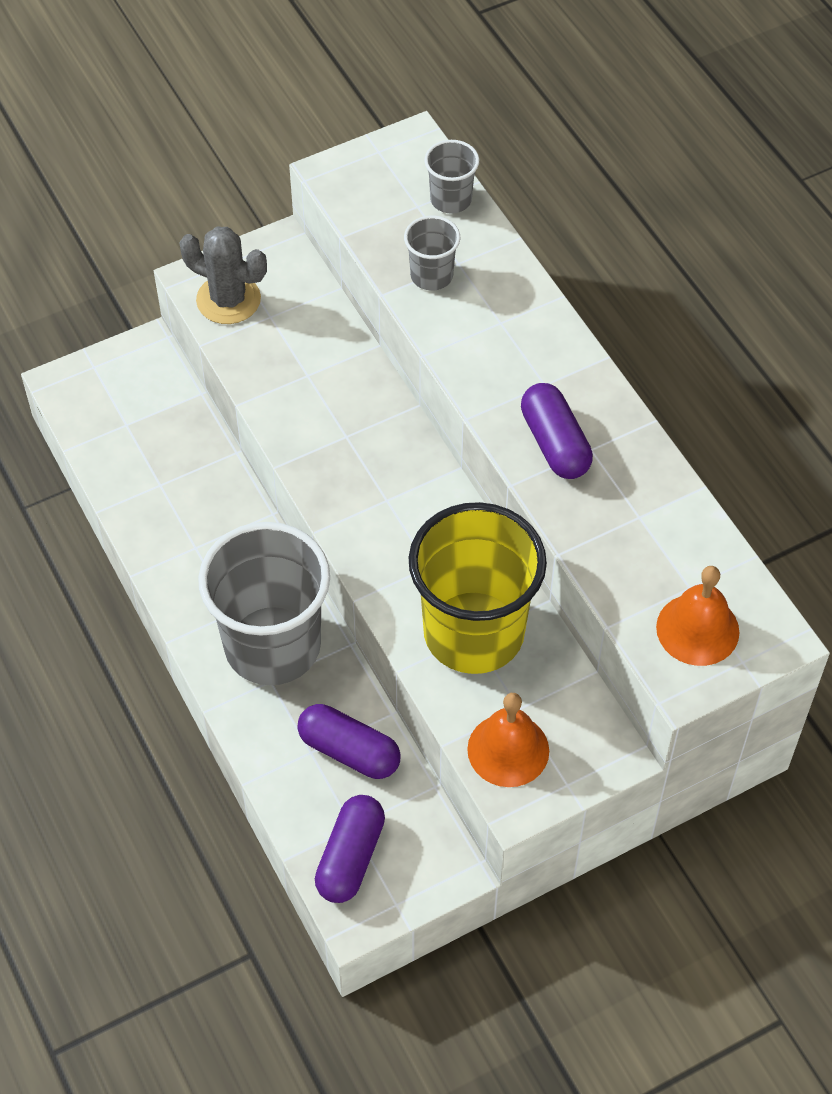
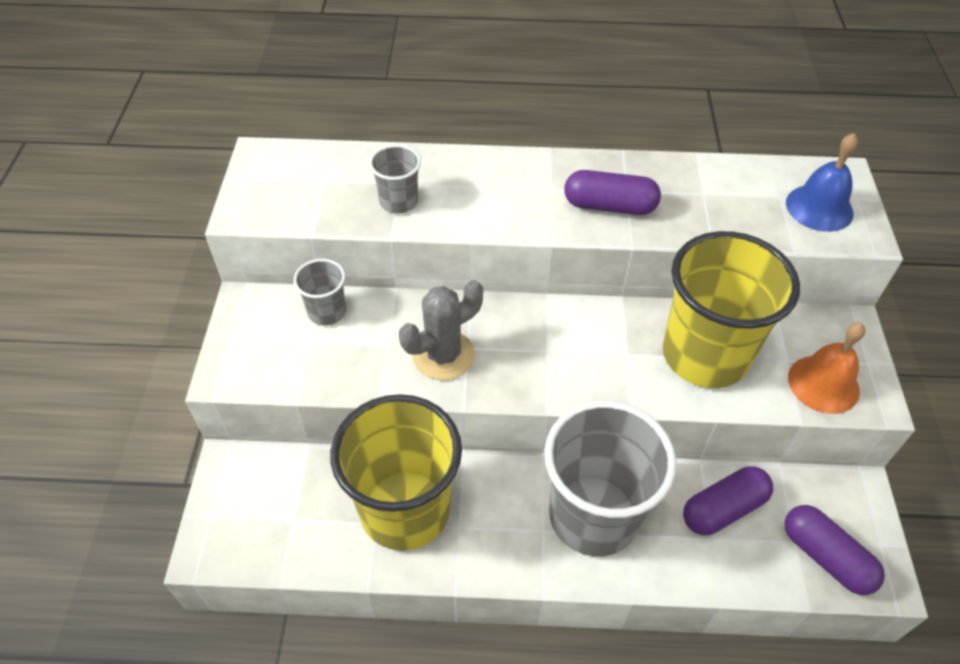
camera: 60 degrees left, 5 degrees down
(186, 498) = (405, 510): none -> yellow cup
(228, 300) = (267, 361): grey cactus -> grey cactus (443, 355)
(451, 199) = (336, 160): grey cup -> grey cup (327, 312)
(697, 629) = (819, 208): orange bell -> blue bell

